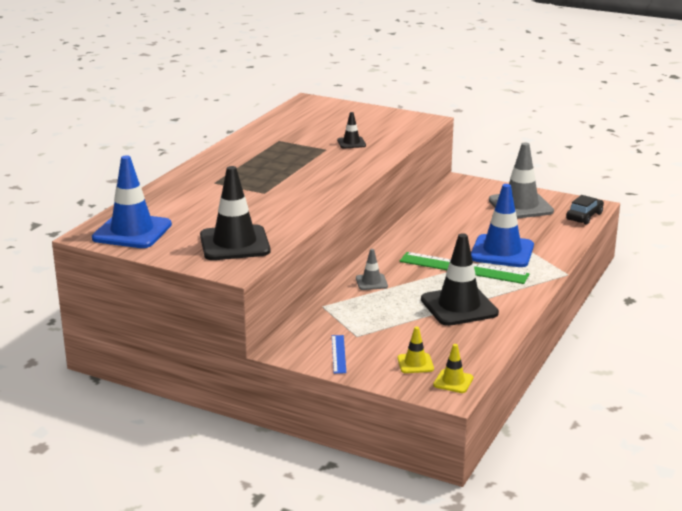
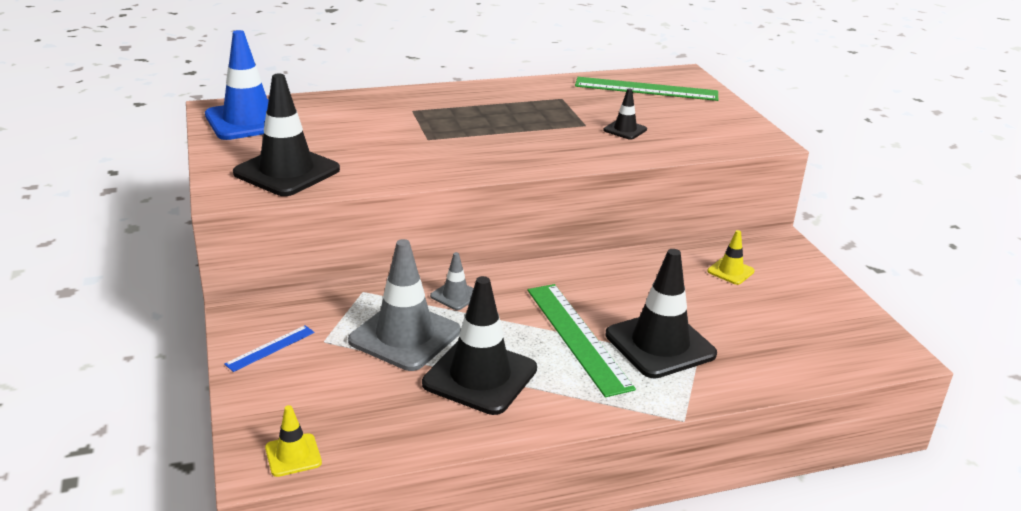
camera: 45 degrees right, 5 degrees up
(310, 117) = (646, 89): none -> green ruler
(415, 363) = (306, 408): yellow traffic cone -> yellow traffic cone (730, 271)
(502, 252) = (660, 344): blue traffic cone -> black traffic cone
(520, 206) = (796, 305): grey traffic cone -> grey traffic cone (405, 336)
(584, 216) = (858, 362): black car -> none

